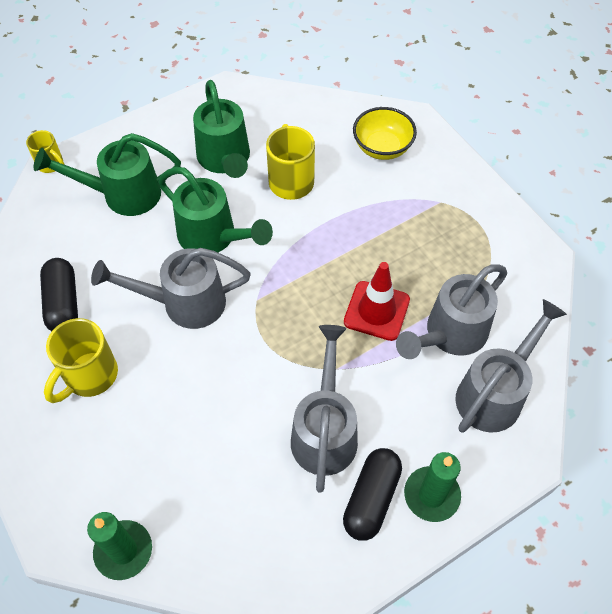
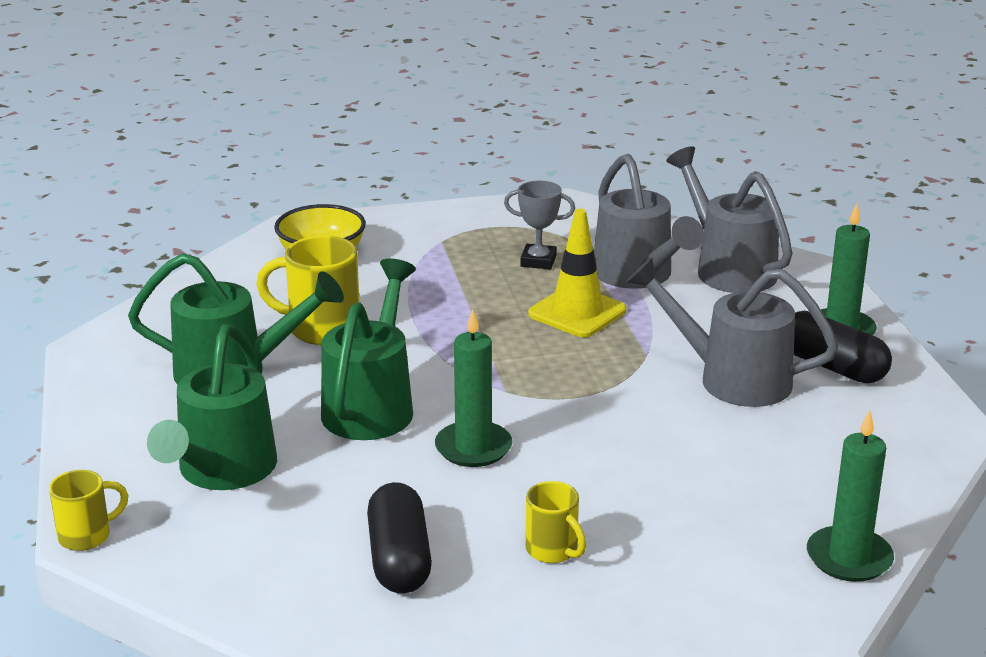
camera: 70 degrees left, 30 degrees down
(63, 303) = (399, 559): black capsule -> black capsule turned 75 degrees clockwise
(89, 376) = (553, 551): yellow mug -> yellow mug, size x0.60
(184, 303) = (473, 448): grey watering can -> green candle
(213, 237) = (372, 405): green watering can -> green watering can turned 45 degrees counterclockwise
(376, 311) = (577, 312): red traffic cone -> yellow traffic cone
(440, 266) = (538, 261): none -> grey trophy

